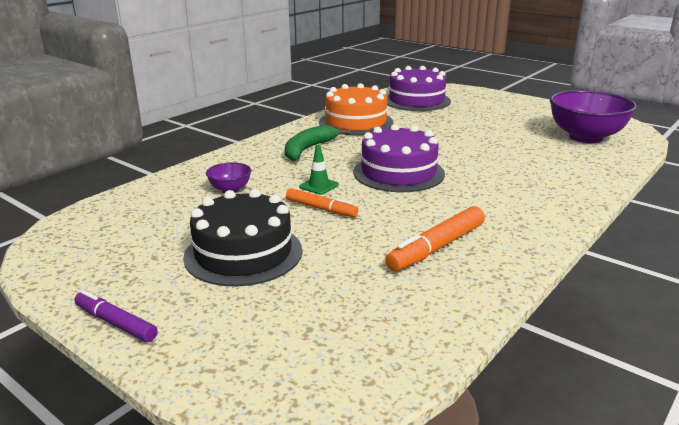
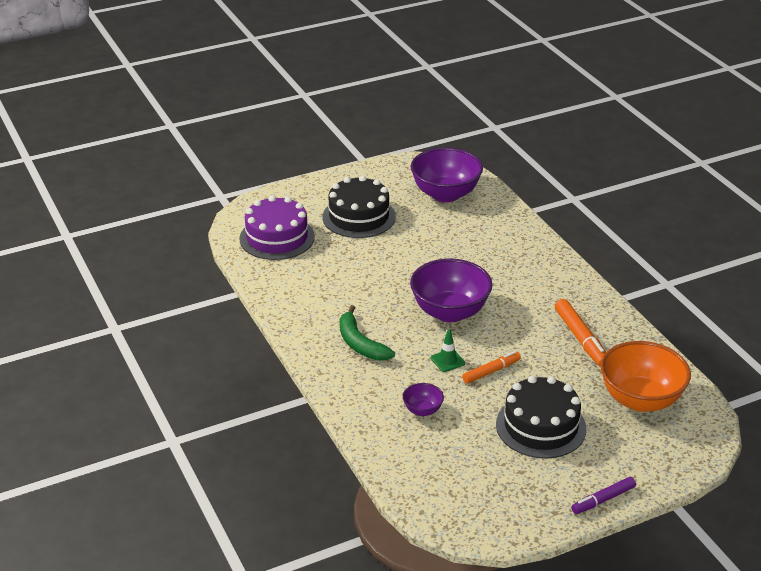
camera: 65 degrees left, 10 degrees up
(351, 315) = (640, 400): none -> orange bowl
(356, 122) = (310, 295): orange cake -> none
(398, 173) = (450, 312): purple cake -> purple bowl
(489, 116) = (359, 217): none -> black cake

